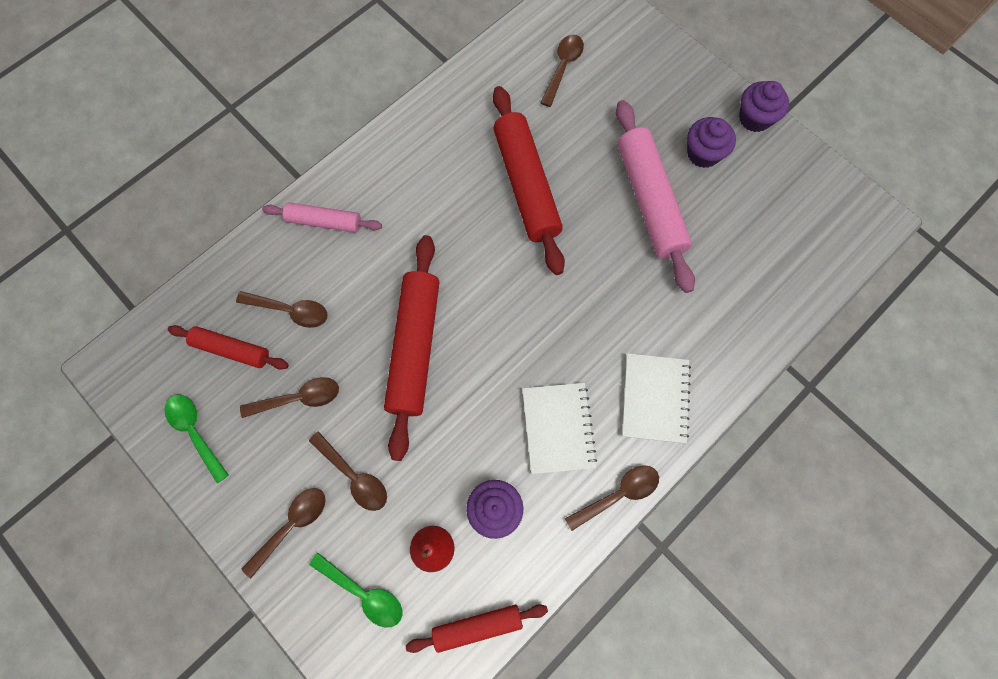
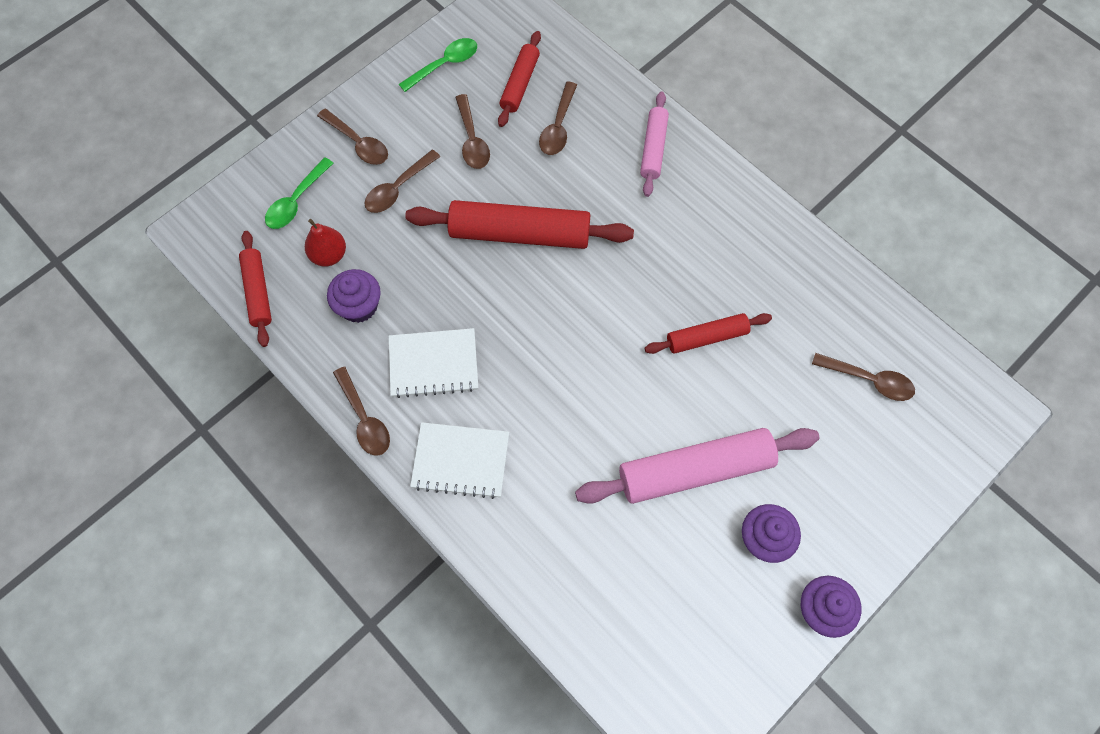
camera: 90 degrees right, 5 degrees down
(526, 185) = (706, 337): red rolling pin -> red rolling pin, size x0.56

